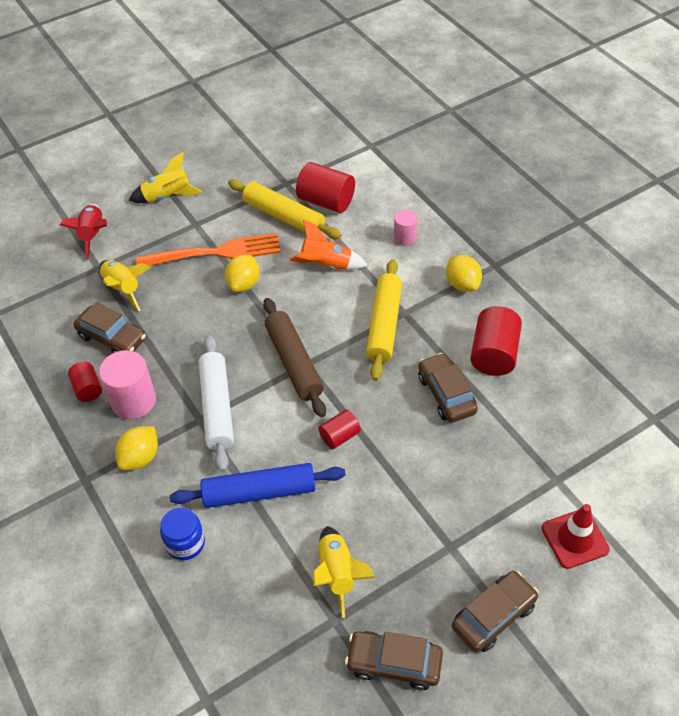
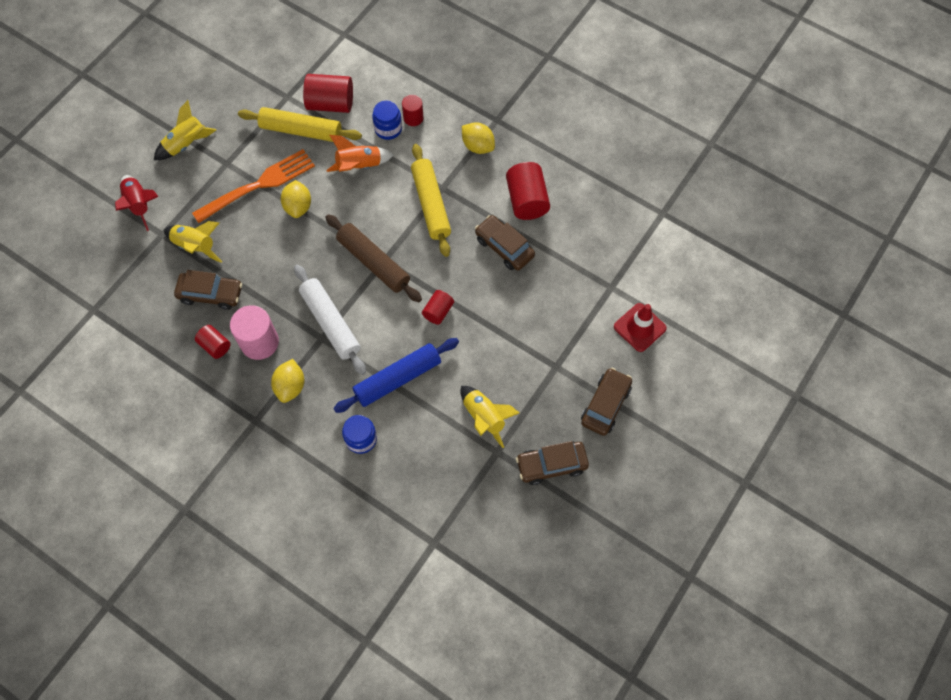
camera: 25 degrees left, 15 degrees up
(373, 240) = (388, 129): none -> blue jar
(405, 238) = (413, 118): pink cylinder -> red cylinder

